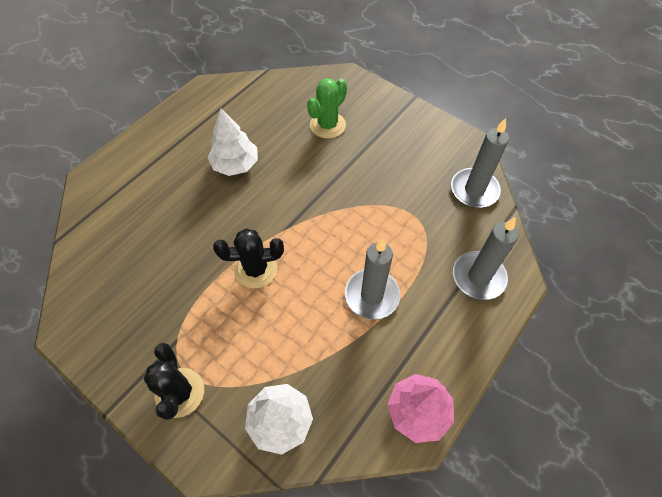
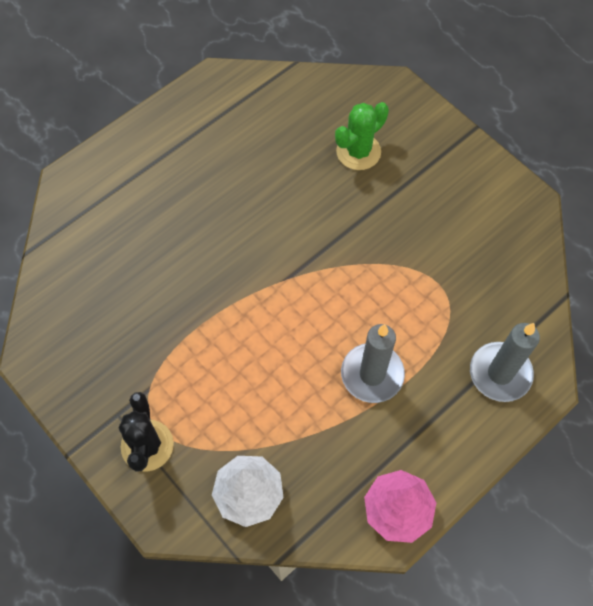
camera: 10 degrees right, 5 degrees up
(235, 164) = (239, 188): white tree -> none
(255, 269) = (245, 322): black cactus -> none
(474, 190) = (521, 265): grey candle -> none

